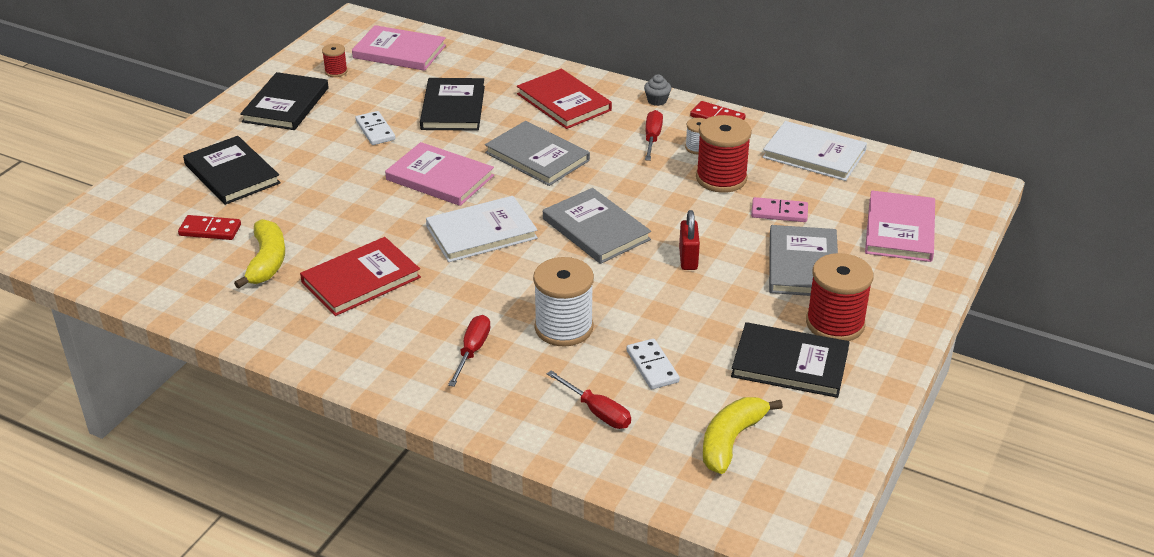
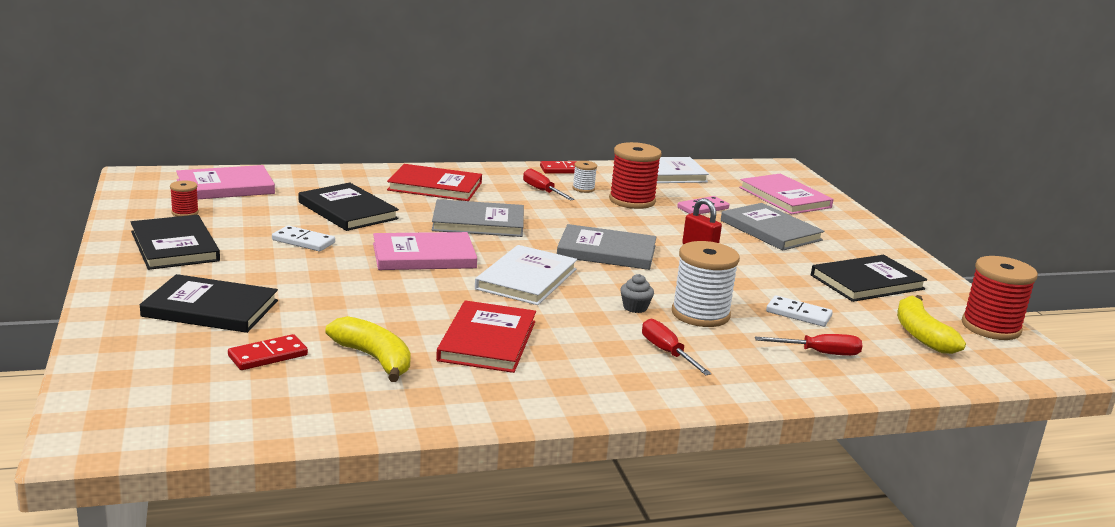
camera: 45 degrees left, 15 degrees down
(657, 100) = (503, 170): grey cupcake -> grey cupcake (635, 307)
(835, 324) = (847, 253): red spool -> red spool (991, 327)

